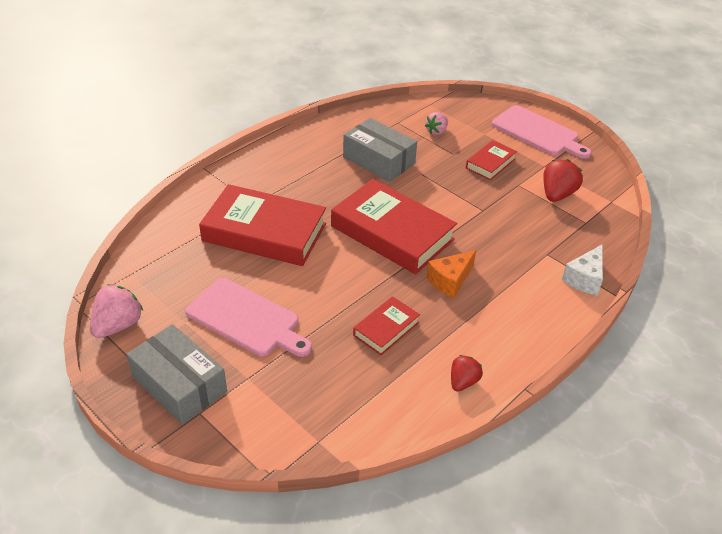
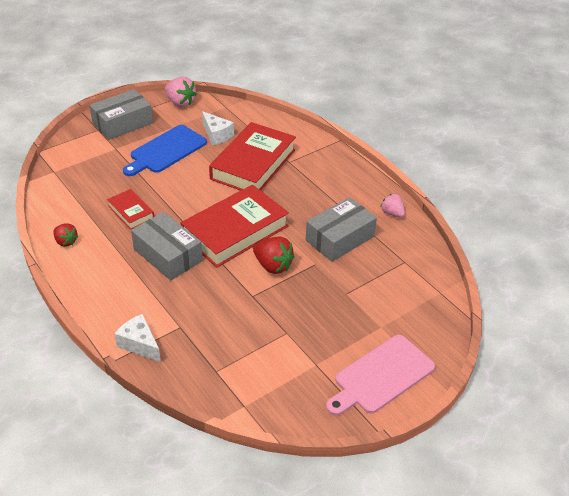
camera: 100 degrees right, 0 degrees up
(203, 273) = (216, 135): none -> white cheese
(247, 319) = (166, 151): pink cutting board -> blue cutting board
(436, 131) = (386, 288): pink strawberry -> pink strawberry (392, 213)
(450, 280) = (168, 255): orange cheese -> grey box
(490, 163) = (325, 318): red book -> none
(557, 194) = (264, 360): red strawberry -> red strawberry (273, 266)

